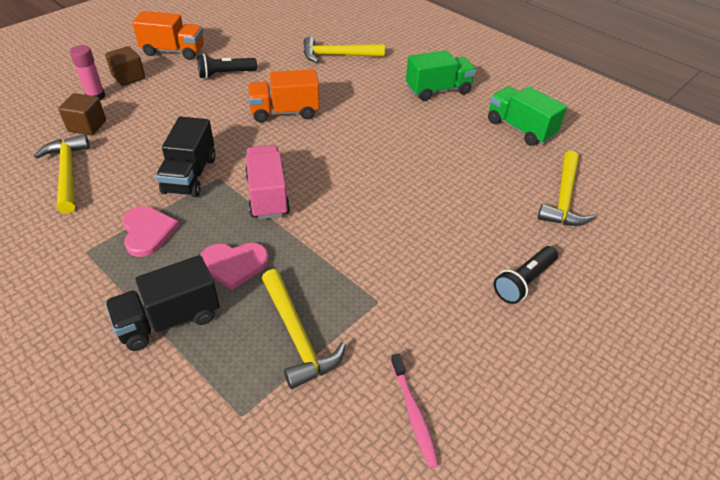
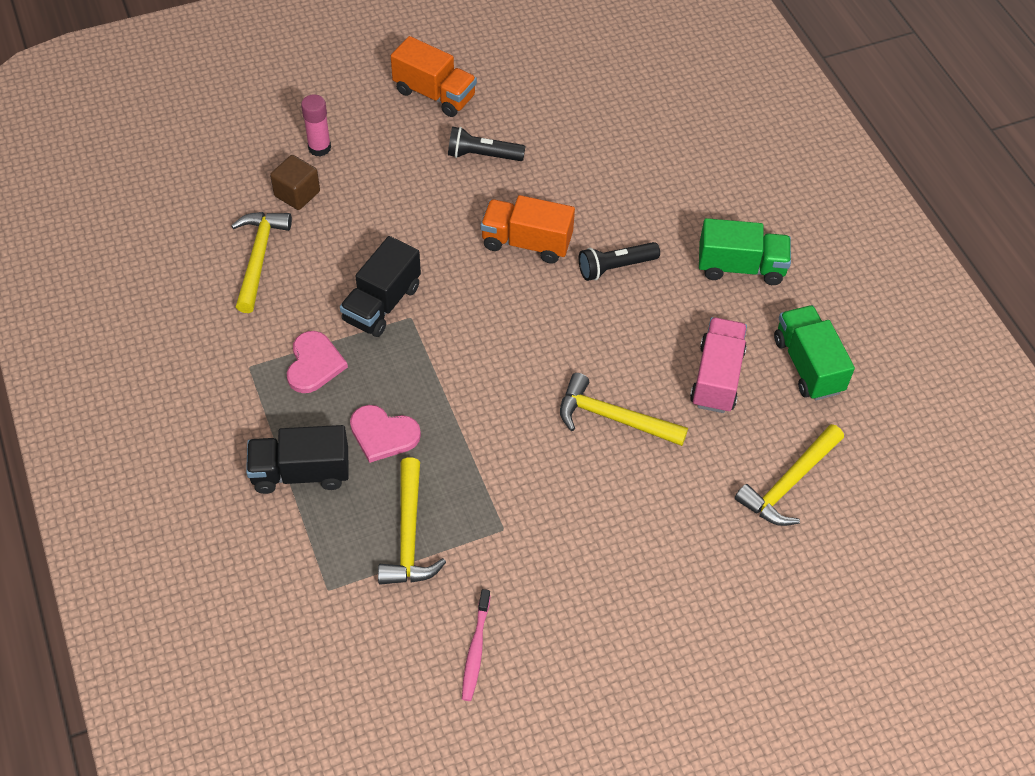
camera: 25 degrees right, 10 degrees up
(128, 77) = (366, 126): brown cube -> none
(267, 195) = (453, 360): pink truck -> pink truck (716, 377)
(337, 55) = (641, 163): yellow hammer -> yellow hammer (613, 418)
(524, 281) = (668, 565): black flashlight -> black flashlight (615, 267)

